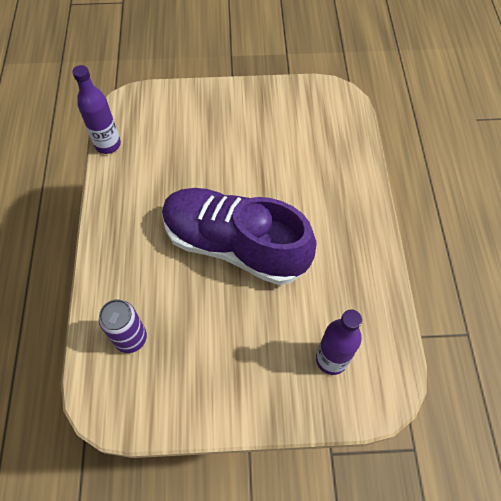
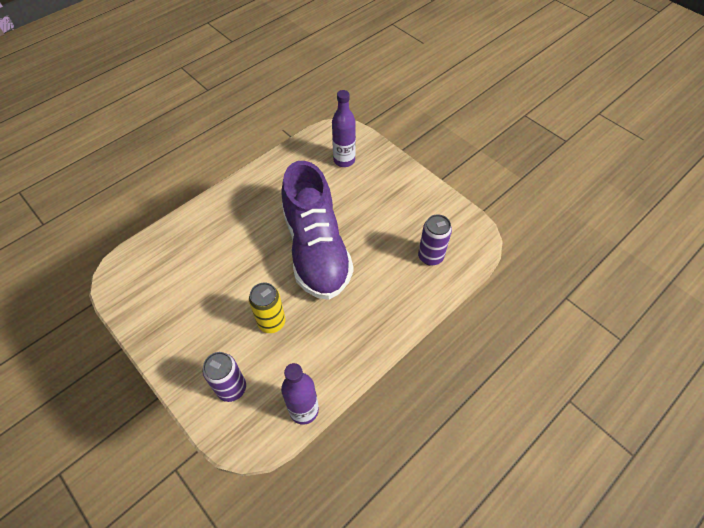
camera: 130 degrees left, 5 degrees down
(168, 115) = (231, 388): none -> purple can
(195, 167) = (271, 322): none -> yellow can

